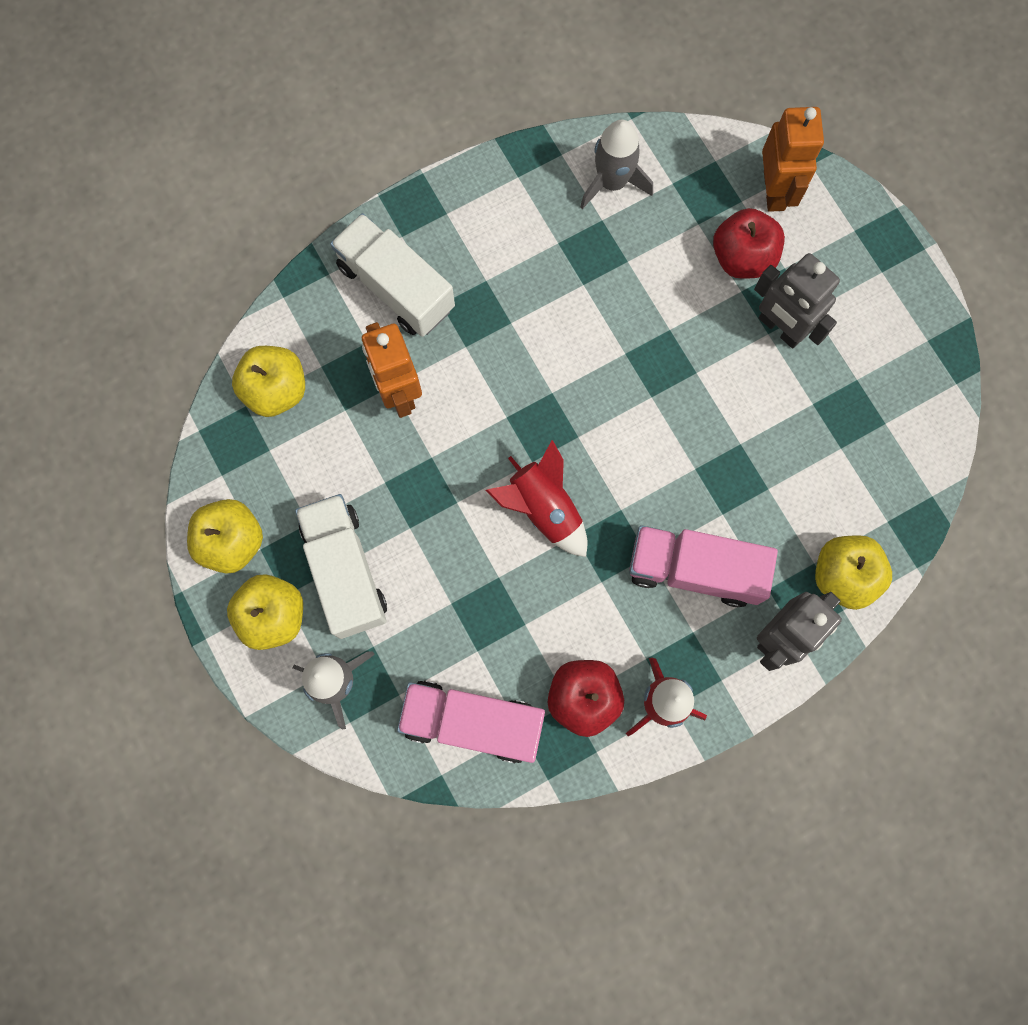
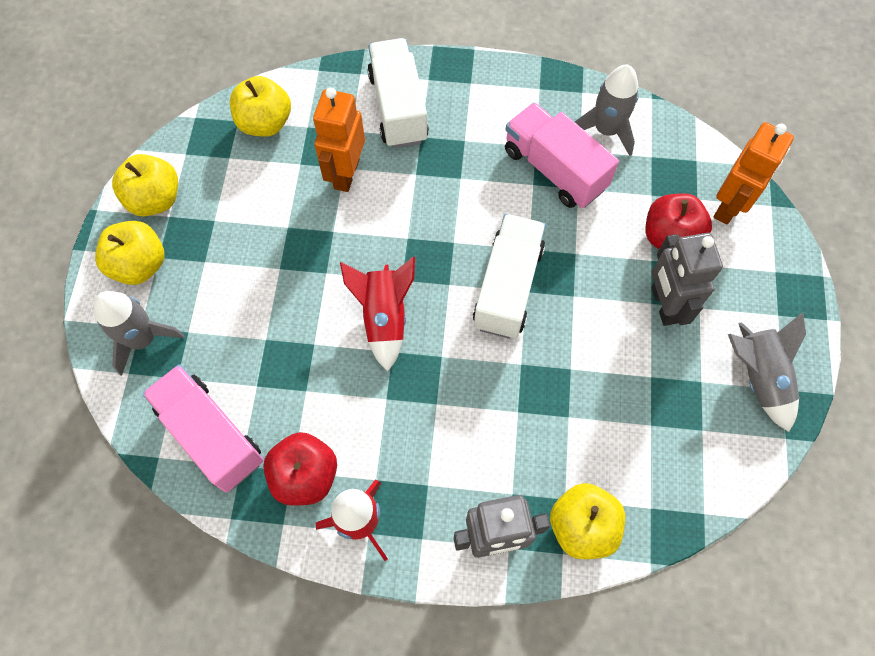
camera: 35 degrees right, 10 degrees down
(345, 571) = (212, 268): white truck -> white truck (508, 287)
(694, 569) = (464, 438): pink truck -> pink truck (554, 169)
(901, 343) = (758, 377): none -> grey rocket

